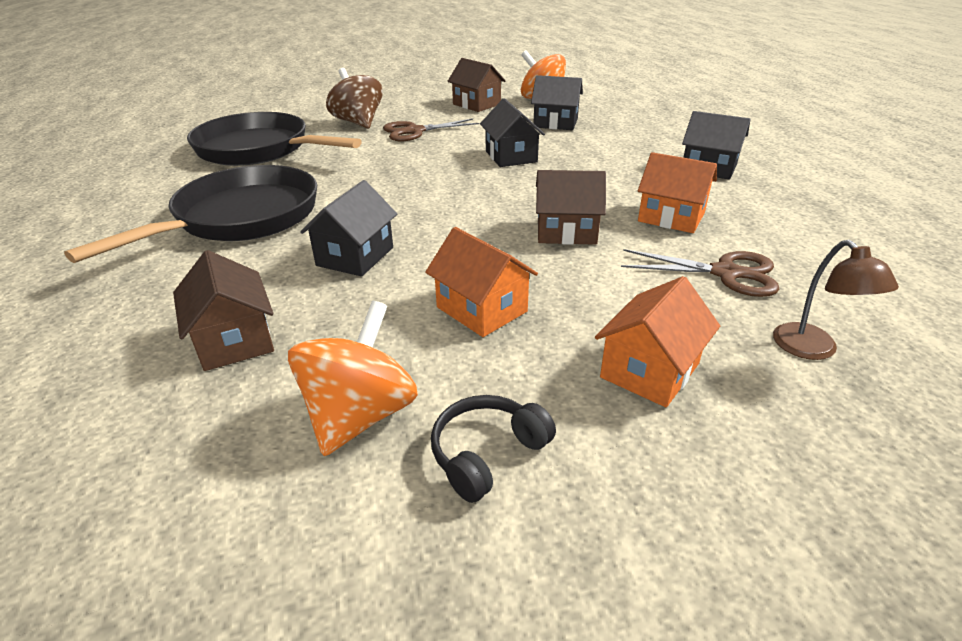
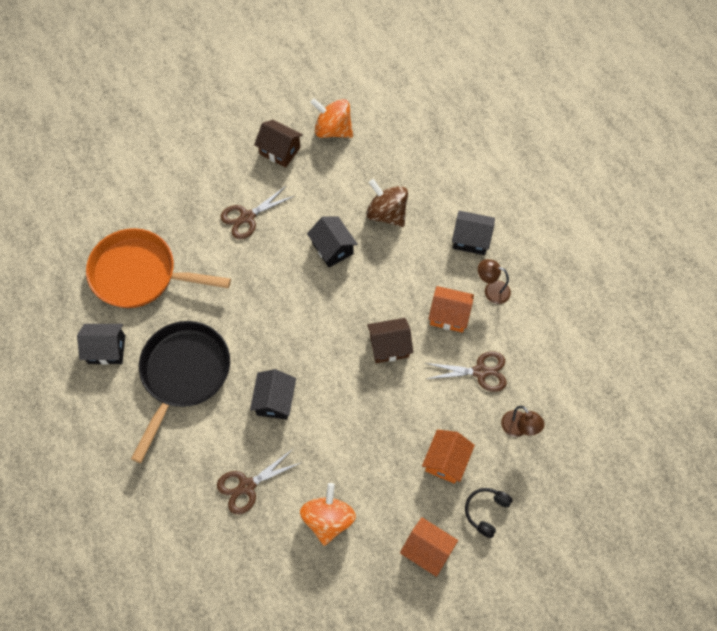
camera: 15 degrees left, 30 degrees up
(234, 340) = (247, 486): brown house -> brown scissors
(259, 149) = (140, 274): black pan -> orange pan
(358, 122) = (194, 209): brown spinning top -> brown spinning top (387, 213)
(482, 309) = (360, 433): orange house -> orange house (427, 550)
(487, 453) = (387, 527): black headphones -> black headphones (486, 511)
(555, 123) = (353, 179): black house -> black house (106, 349)
(742, 205) = (491, 290): none -> brown lamp

